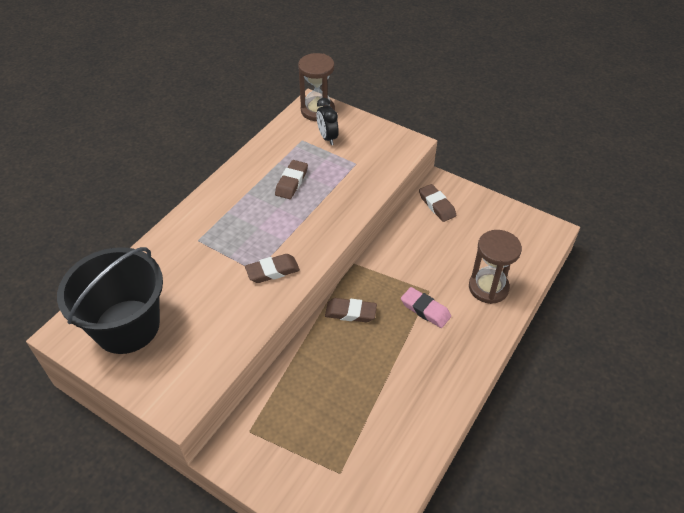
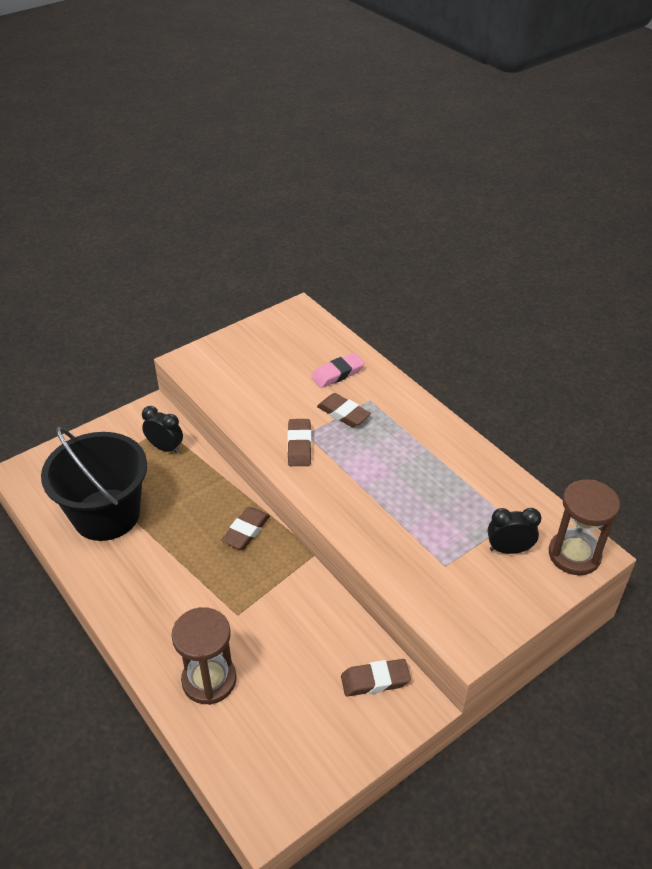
camera: 110 degrees right, 5 degrees down
(127, 326) = (285, 343): black bucket -> black bucket (106, 514)
(277, 415) = (165, 448): none -> black clock
(291, 182) = (431, 492): brown eraser -> brown eraser (343, 413)
(425, 310) = (213, 600): pink eraser -> pink eraser (337, 374)

